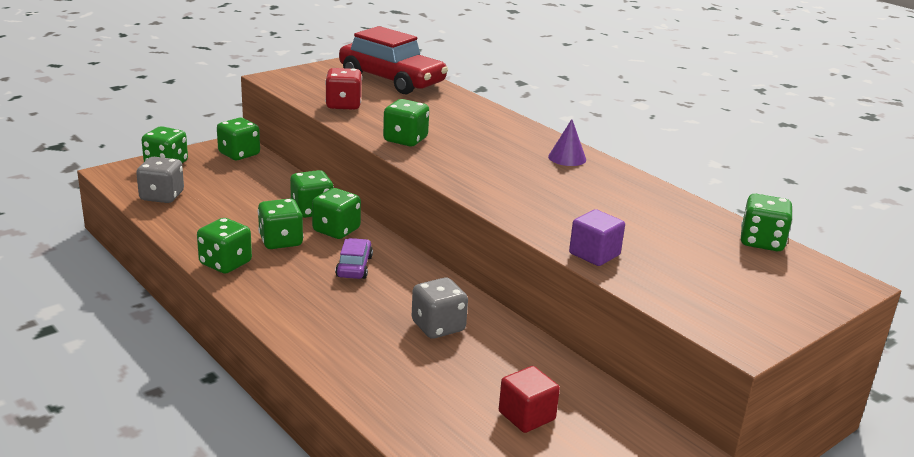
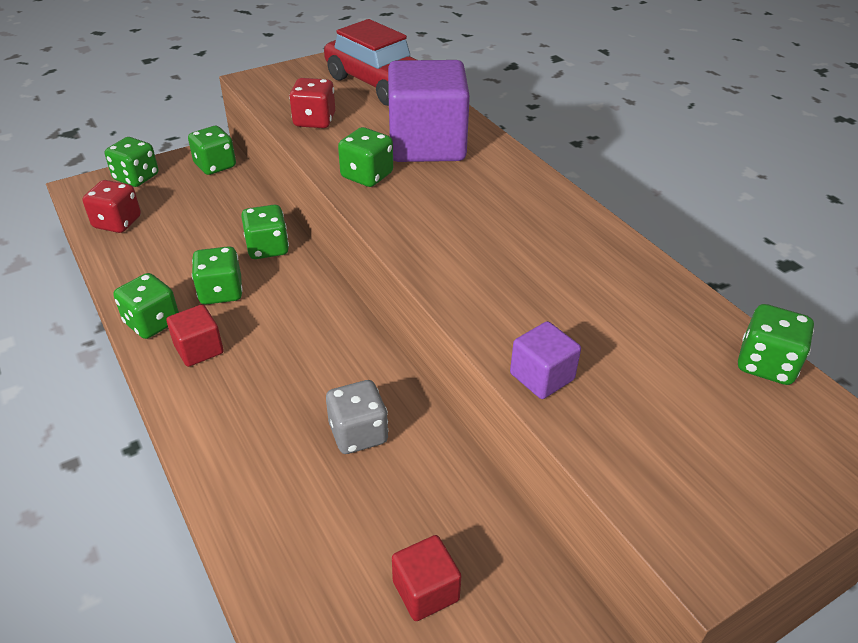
camera: 10 degrees right, 15 degrees up
(162, 196) = (117, 222): grey dice -> red dice
(276, 279) = (199, 349): none -> red cube
(336, 230) = (285, 278): green dice -> none
(354, 266) = (289, 334): purple car -> none
(449, 119) = (427, 144): none -> purple cube
(567, 158) = (549, 209): purple cone -> none

